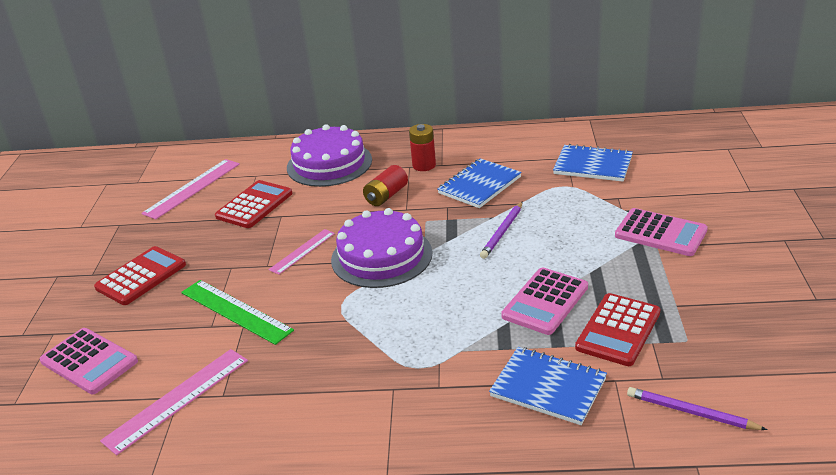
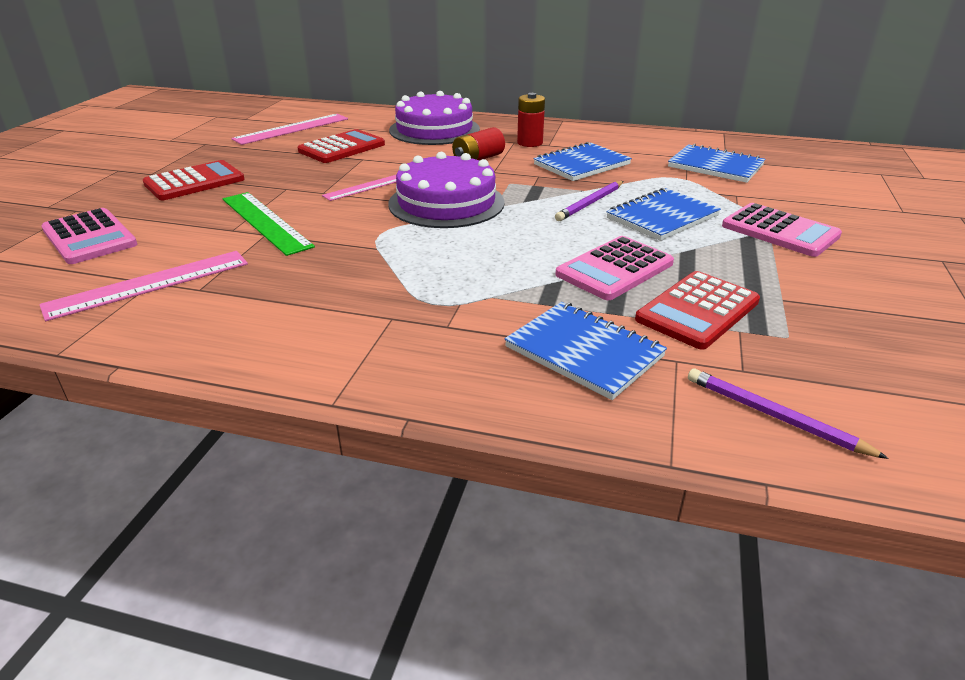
camera: 10 degrees right, 0 degrees up
(565, 236) = (662, 217): none -> blue notebook

